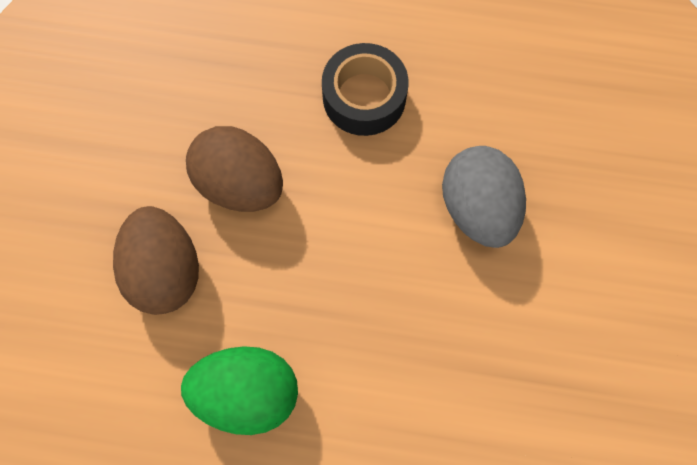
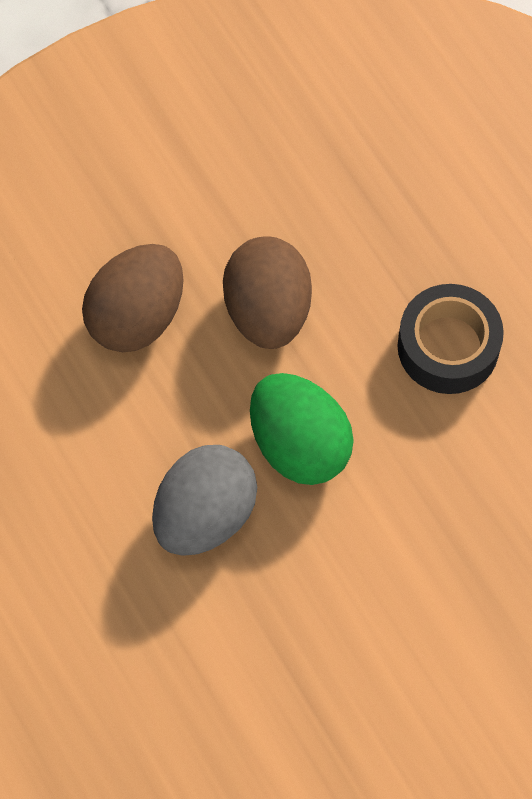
camera: 50 degrees right, 5 degrees down
(247, 393) = (91, 468): green egg -> green egg (299, 444)
(477, 208) = (428, 530): grey egg -> grey egg (205, 515)

